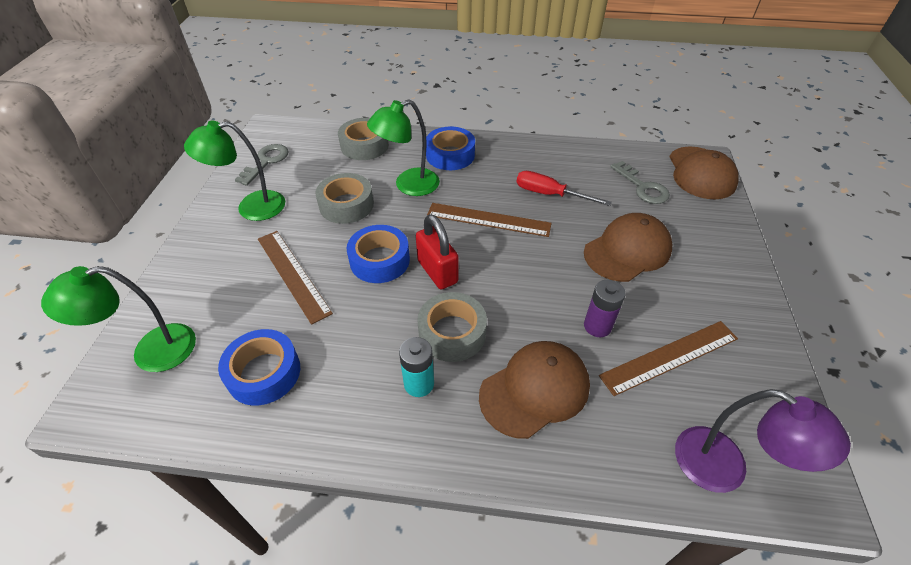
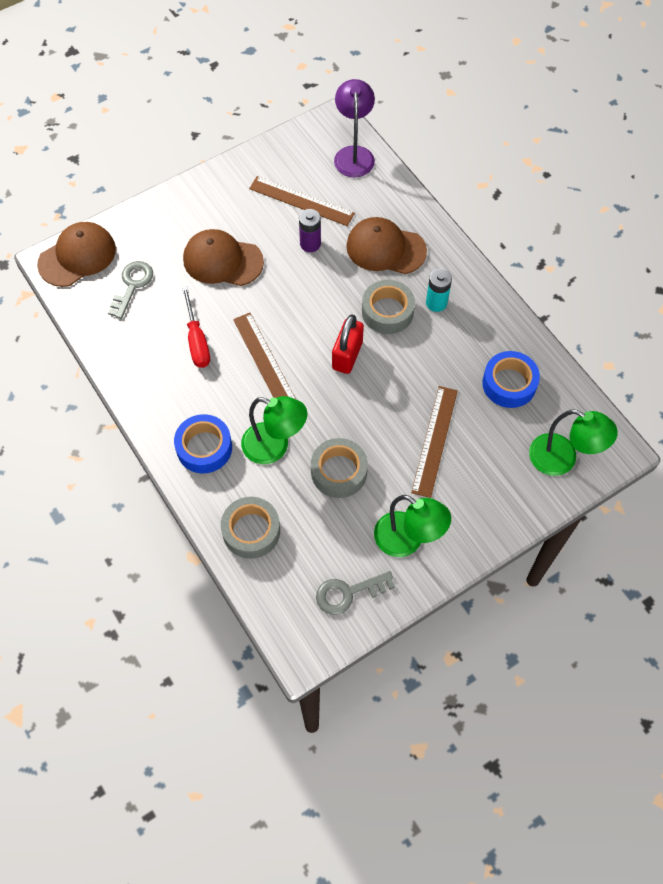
camera: 130 degrees left, 15 degrees up
(379, 260) = (371, 398): blue tape -> none

